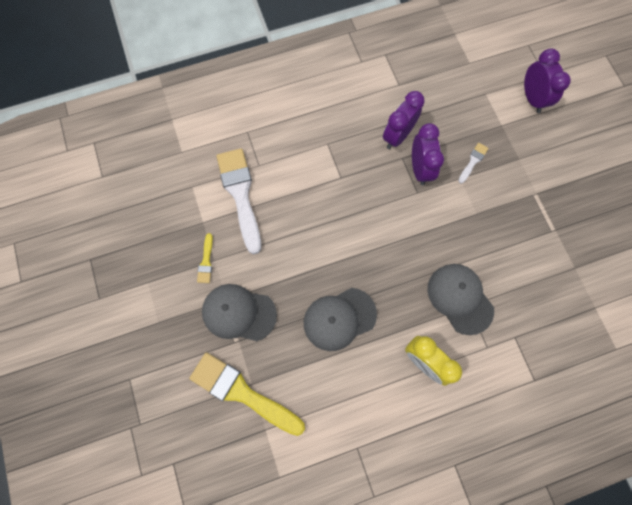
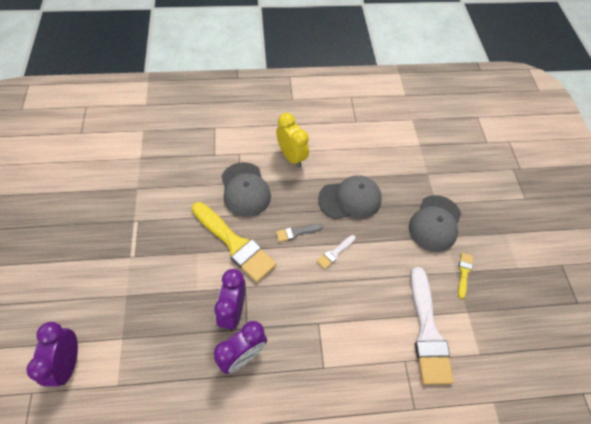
camera: 170 degrees left, 15 degrees down
(239, 313) = (435, 223): grey cap -> grey cap turned 90 degrees clockwise
(242, 392) = (435, 170): yellow brush -> yellow brush (234, 244)
(387, 261) = (296, 232): none -> grey brush
(473, 161) = (175, 305): white brush -> white brush (335, 253)

